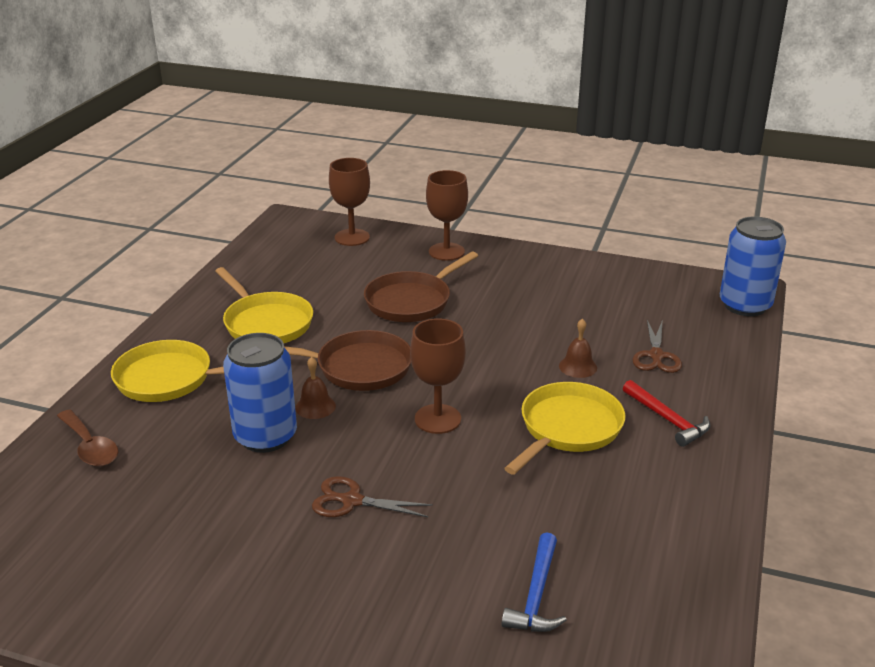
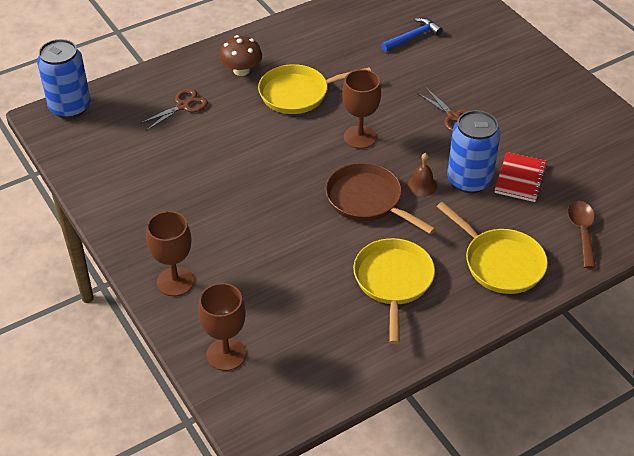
camera: 140 degrees left, 15 degrees up
(203, 468) = (520, 178): none -> red notebook
(412, 301) = (267, 240): brown pan -> none
(578, 366) = (237, 125): brown bell -> none
(667, 420) = (241, 70): red hammer -> brown mushroom

